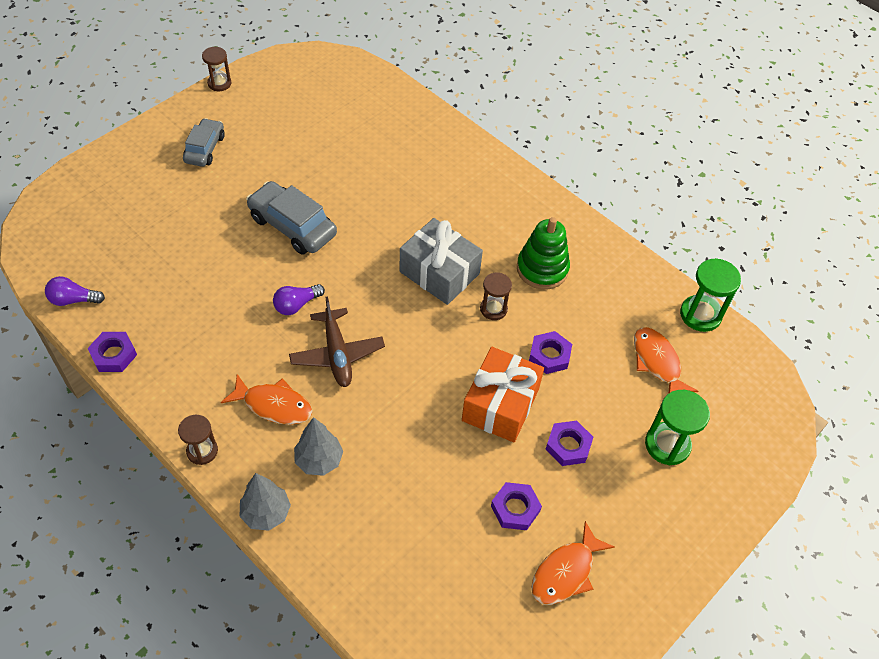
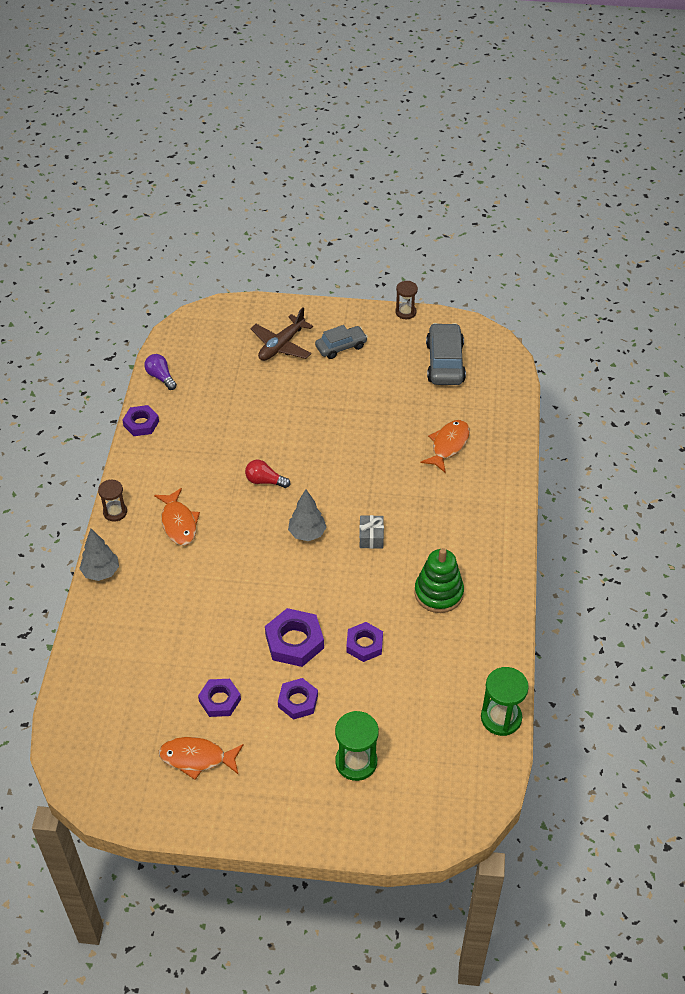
camera: 55 degrees right, 5 degrees down
(292, 226) = (326, 434): grey car -> grey car (445, 362)
(296, 305) = (265, 481): purple light bulb -> red light bulb
(319, 460) = (160, 573): grey tree -> grey tree (307, 533)
(337, 354) = (247, 527): brown plane -> brown plane (281, 345)
(439, 273) = (371, 537): grey gift -> grey gift, size x0.50
(493, 309) = (371, 587): brown hourglass -> none
(500, 404) = (294, 641): orange gift -> purple nut
(657, 362) = (425, 714): orange fish -> orange fish (448, 445)

